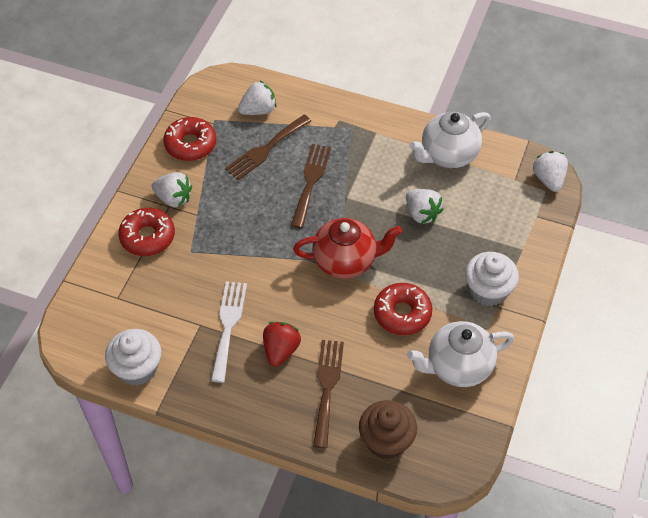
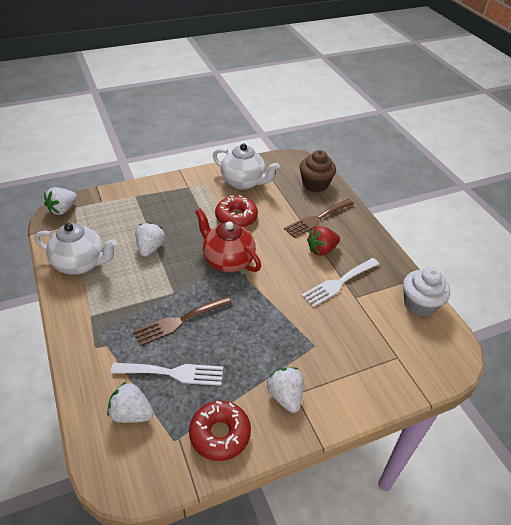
camera: 135 degrees left, 10 degrees down
(147, 237) = (335, 382): red donut -> none
(266, 149) = (173, 373): brown fork -> white fork
(488, 290) = (181, 194): white cupcake -> none

